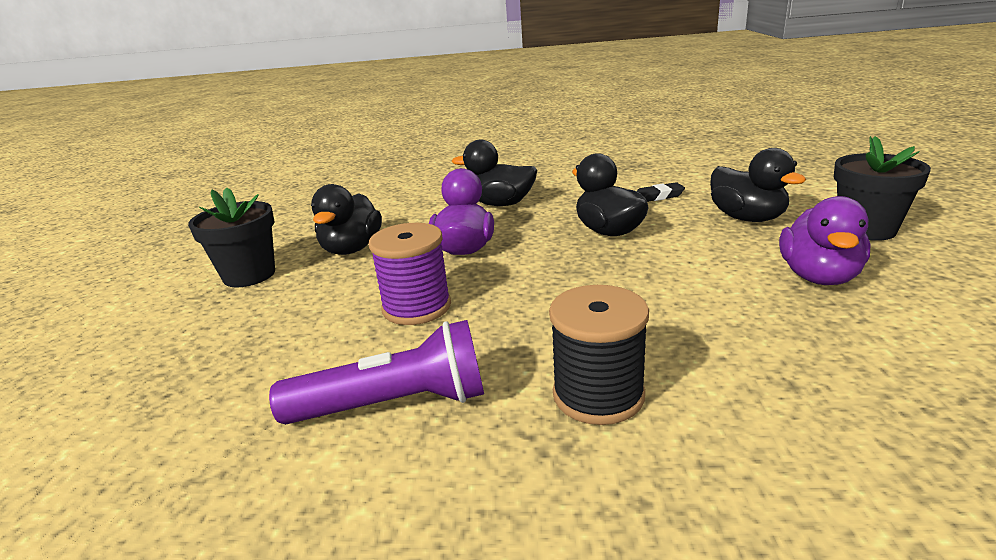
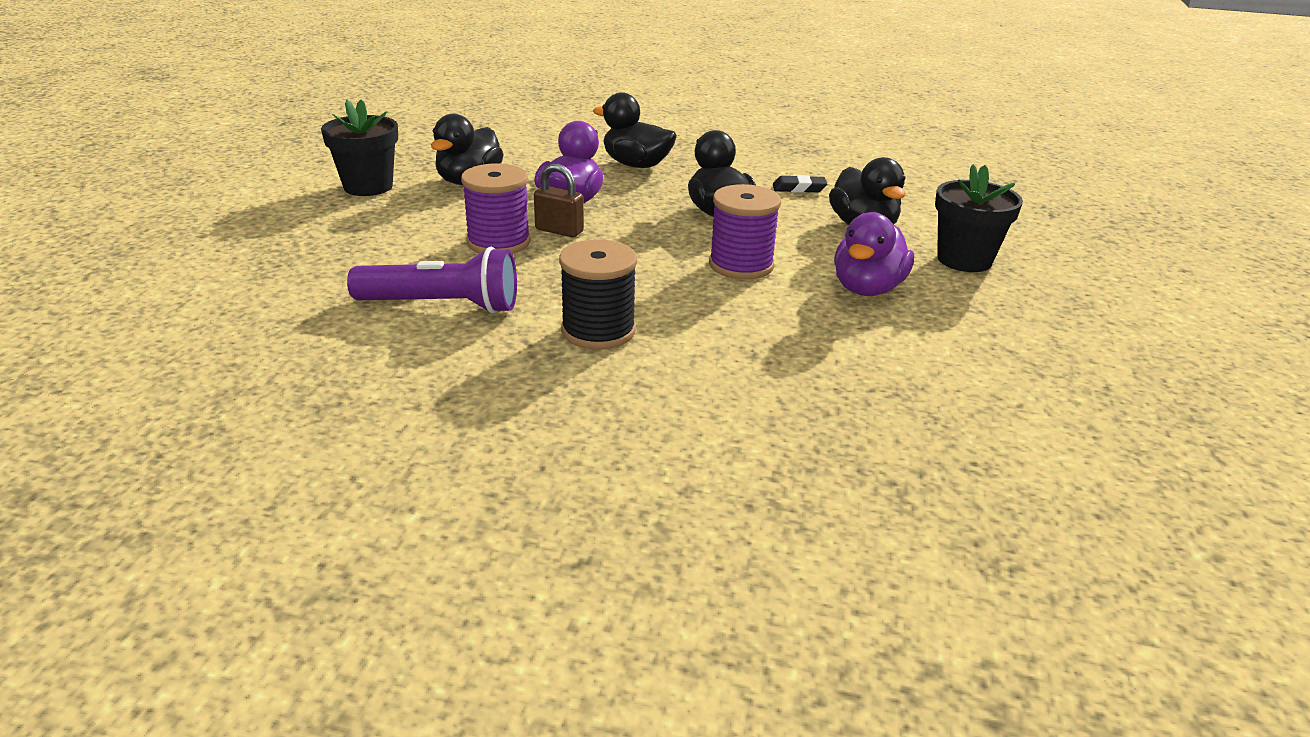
camera: 10 degrees right, 5 degrees up
(472, 281) = (559, 231): none -> brown padlock
(678, 278) = (741, 265): none -> purple spool

